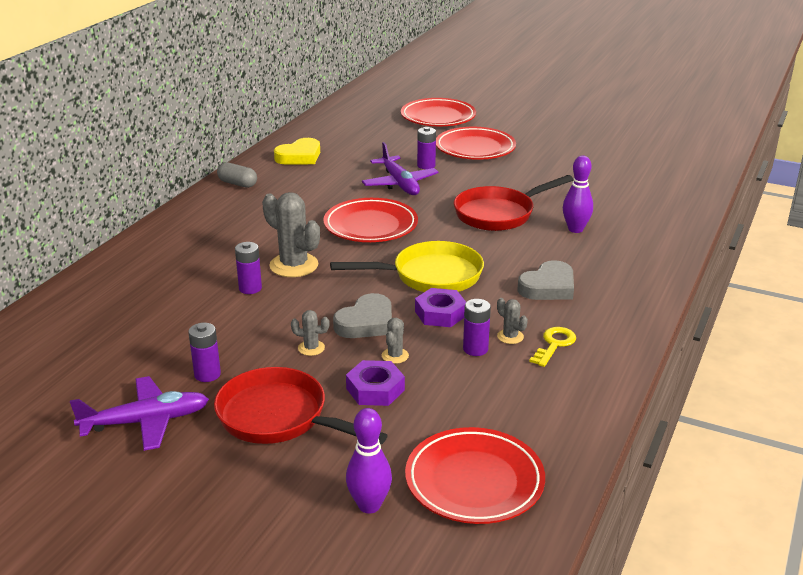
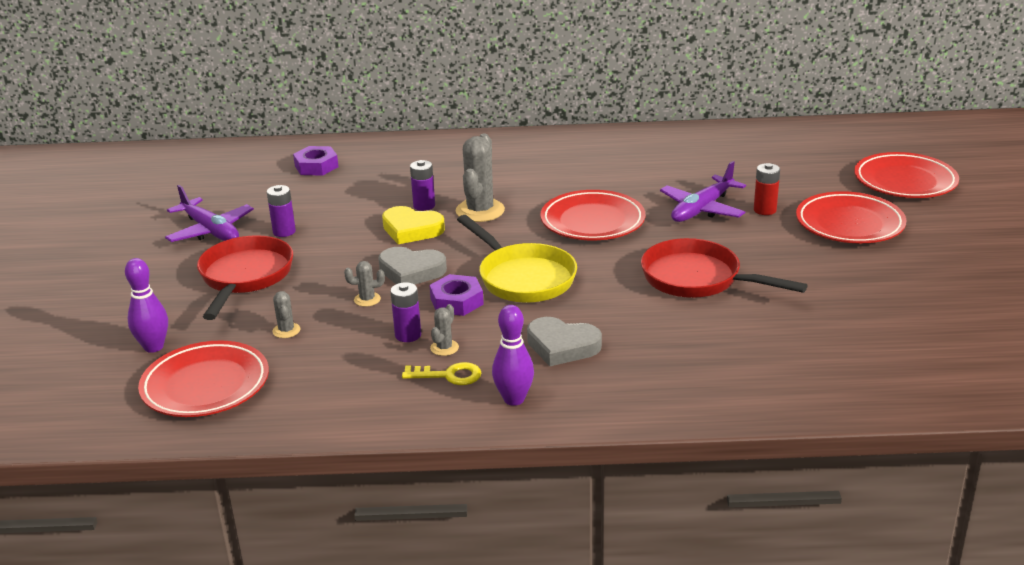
camera: 65 degrees right, 0 degrees up
(237, 184) = (605, 139): grey capsule -> none
(299, 156) = (698, 146): yellow heart -> yellow heart (411, 230)
(311, 348) = (351, 260): grey cactus -> grey cactus (286, 330)
(375, 389) = (309, 305): purple nut -> purple nut (316, 166)
(426, 165) = (765, 210): purple battery -> red battery
(575, 229) = (714, 333): purple bowling pin -> purple bowling pin (514, 399)

